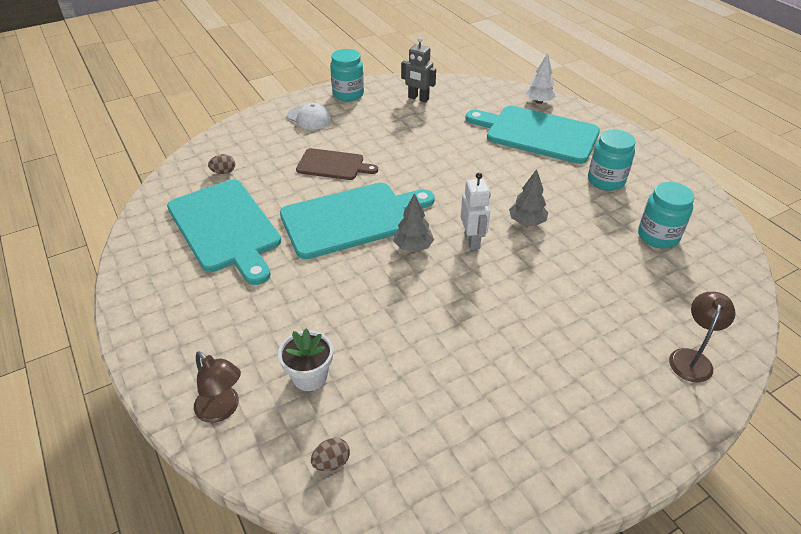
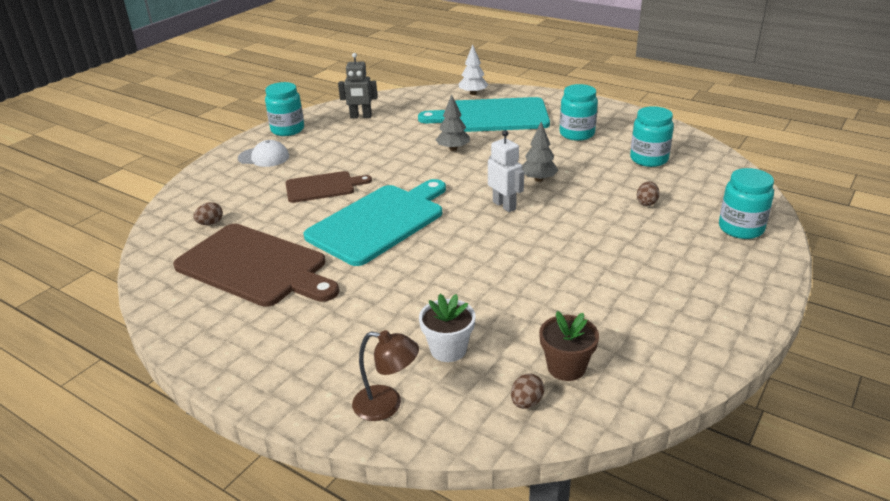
camera: 25 degrees left, 10 degrees down
(225, 228) = (255, 266): turquoise cutting board -> brown cutting board
(393, 442) = (566, 367): none -> brown flower pot
(413, 247) = (456, 225): grey tree -> grey tree (453, 149)
(614, 288) = (646, 203): none -> brown egg
(691, 358) = (741, 228): brown lamp -> turquoise jar

